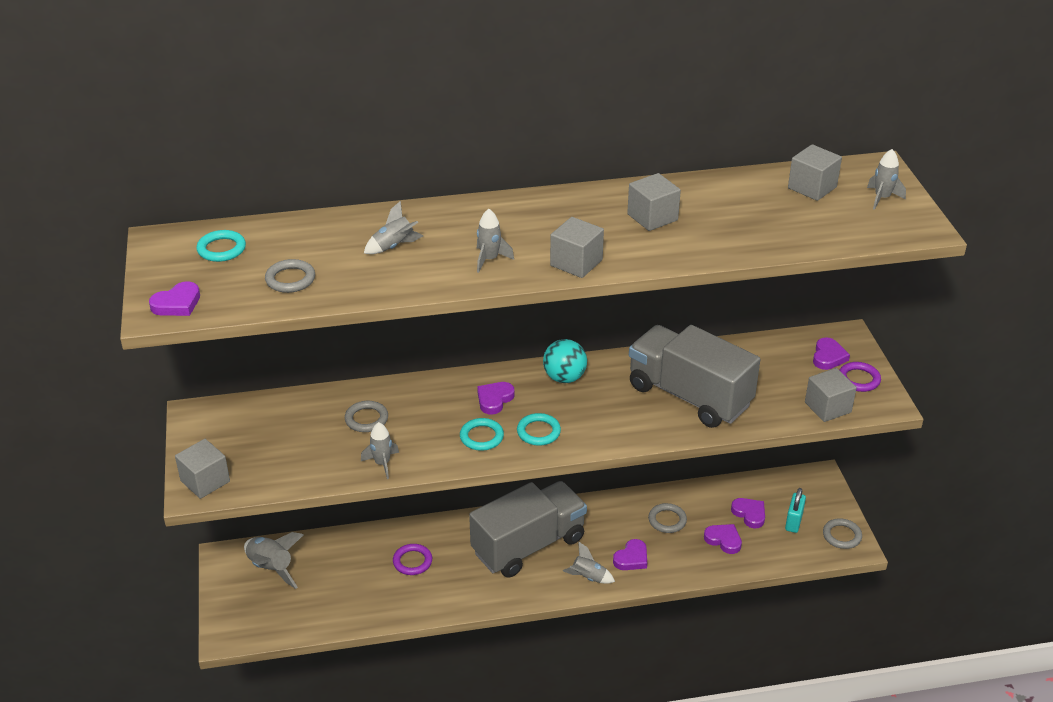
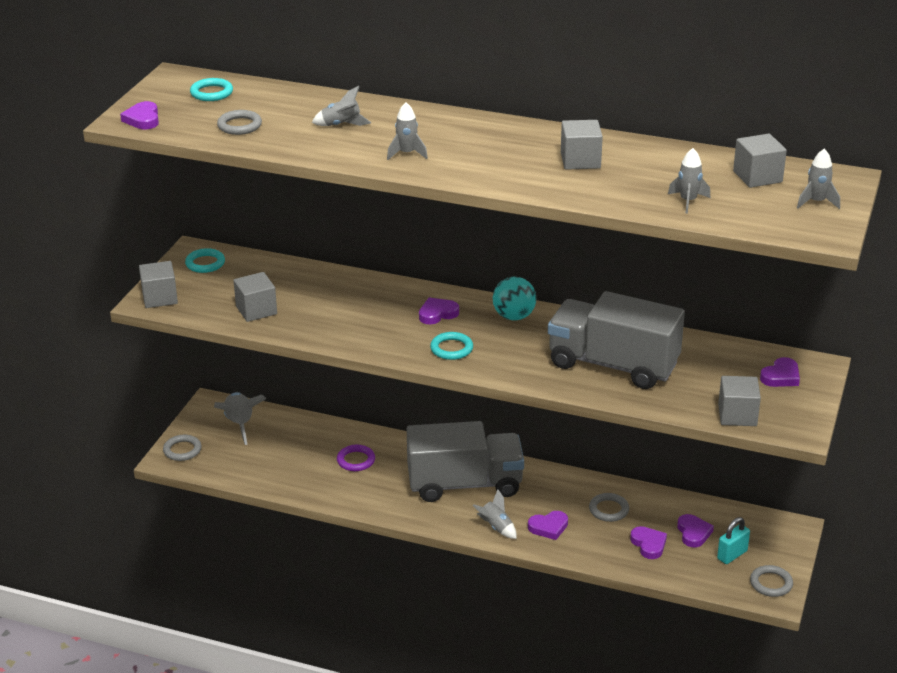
camera: 30 degrees right, 5 degrees down
(177, 304) = (143, 119): purple heart -> purple heart turned 90 degrees clockwise
(366, 419) = (320, 295): grey ring -> grey ring (182, 450)
(382, 463) = (302, 329): grey rocket -> grey rocket (688, 201)
(481, 437) = (400, 337): turquoise ring -> turquoise ring (205, 263)
(576, 263) = (475, 175): grey cube -> grey cube (256, 310)
(689, 396) = (613, 365): grey truck -> grey truck turned 45 degrees counterclockwise
(859, 379) = (792, 403): purple ring -> none

